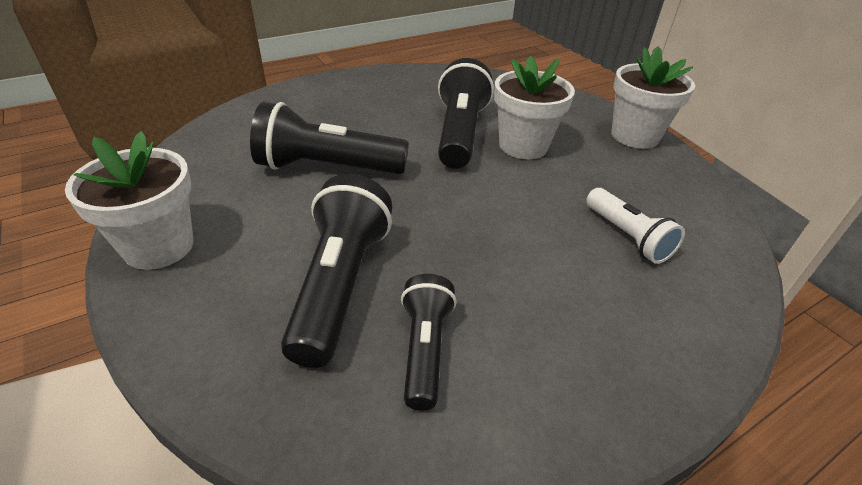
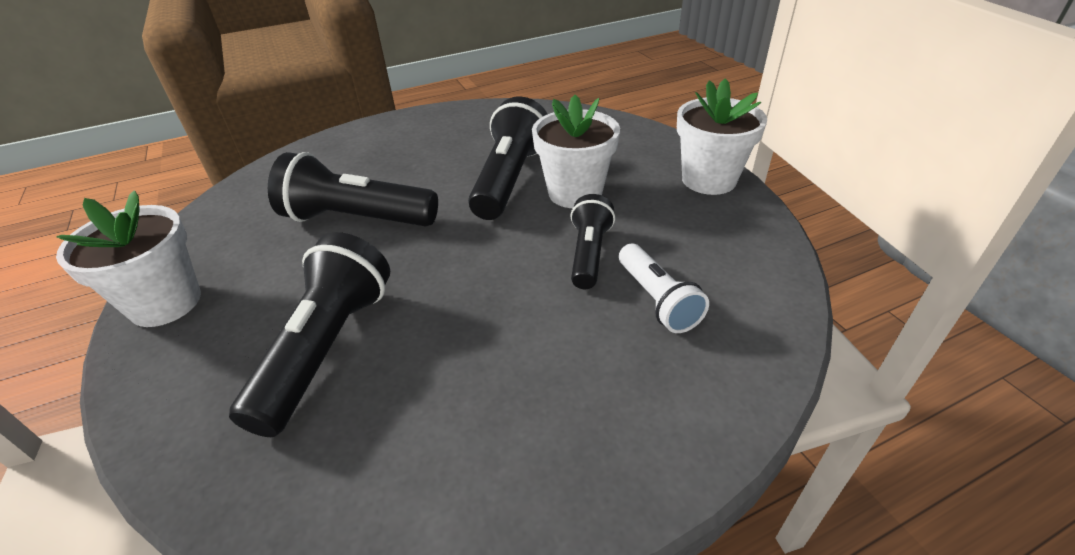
camera: 10 degrees right, 0 degrees up
(425, 349) = (389, 422): black flashlight -> black flashlight (589, 254)

